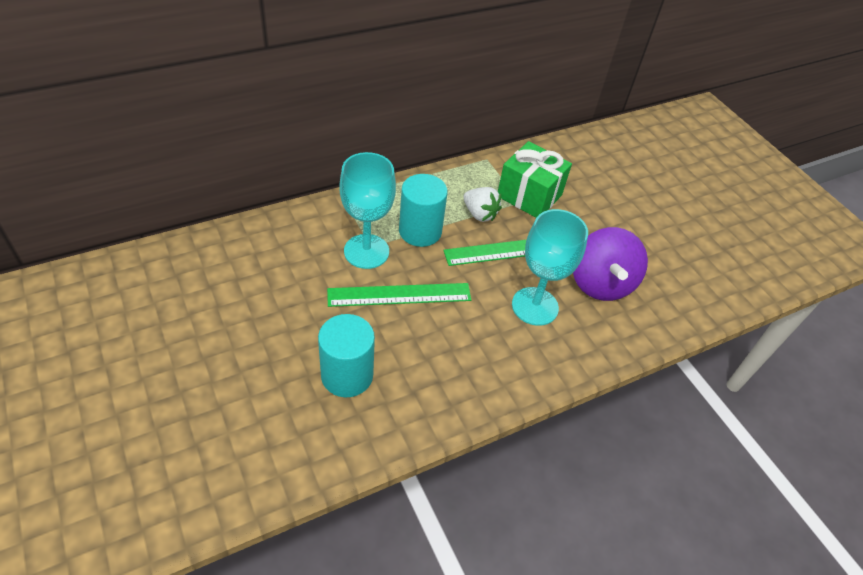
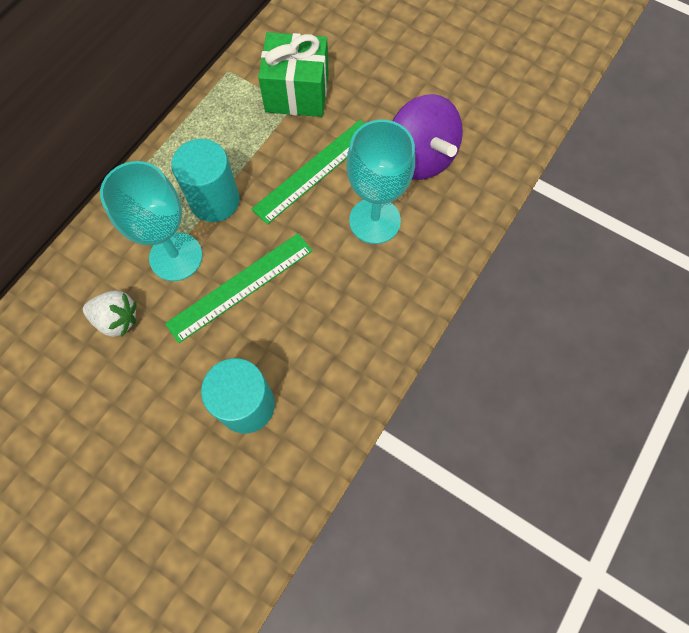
camera: 25 degrees left, 20 degrees up
(479, 214) = (261, 144): white strawberry -> white strawberry (117, 319)

